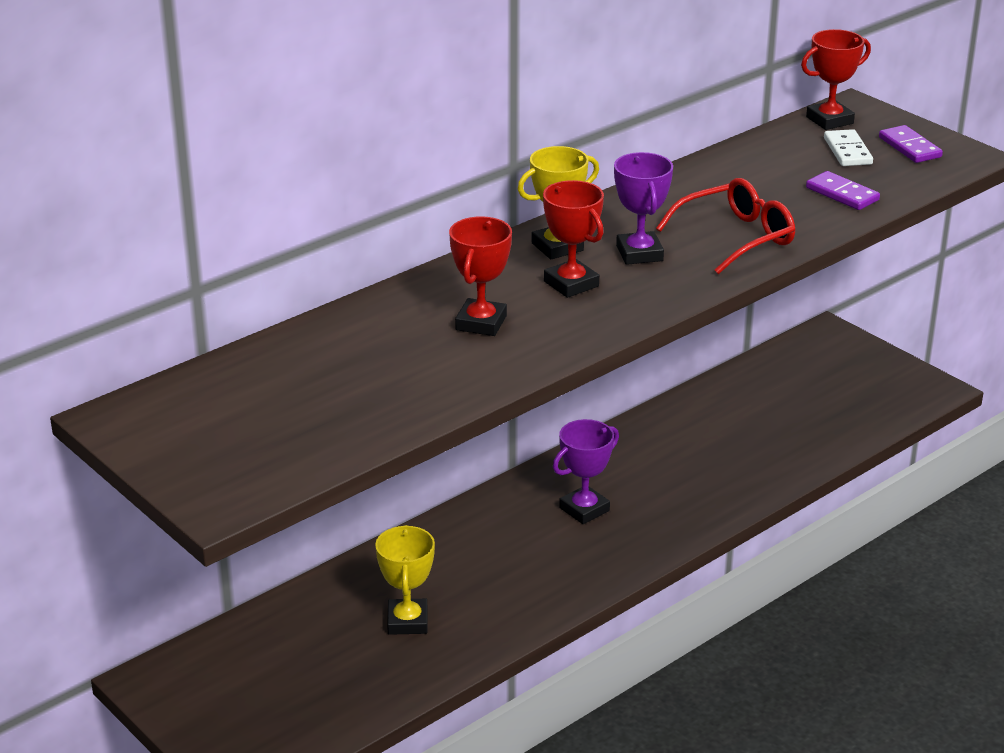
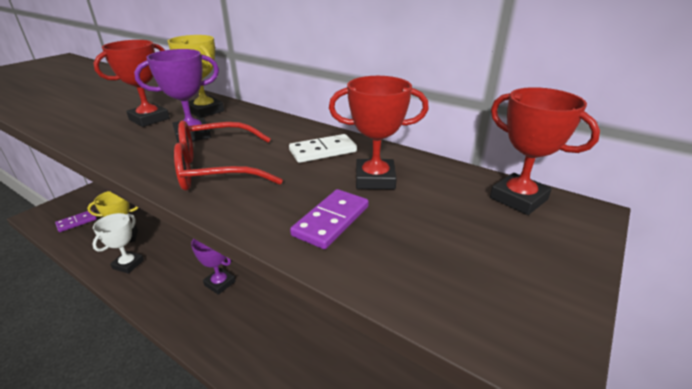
camera: 75 degrees right, 0 degrees up
(481, 323) = (106, 103): red trophy -> red trophy (375, 179)
(495, 609) = (128, 264): none -> white trophy
(735, 238) = (218, 168): red glasses -> red glasses turned 120 degrees clockwise
(847, 151) = (447, 216): white domino -> white domino (323, 151)
(909, 147) = (502, 268): purple domino -> purple domino (77, 222)

